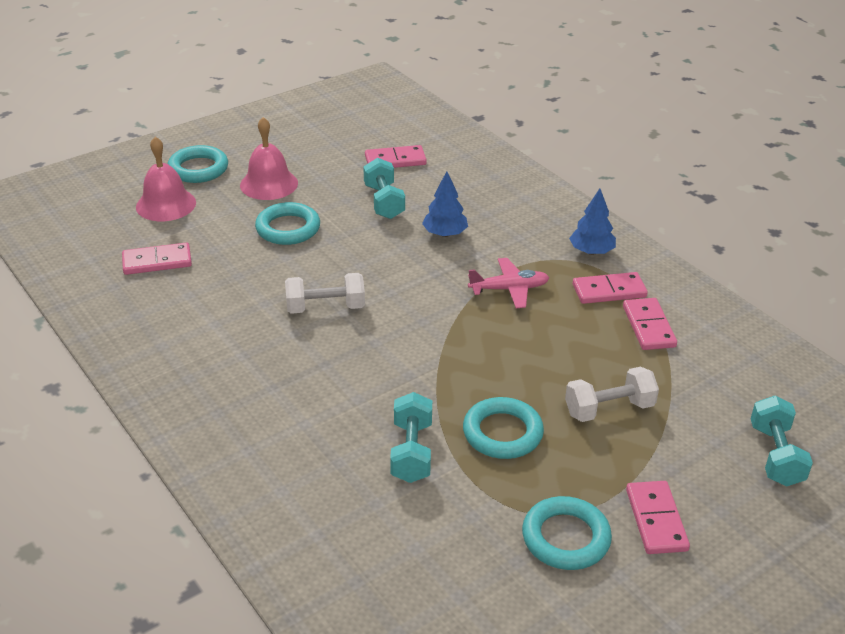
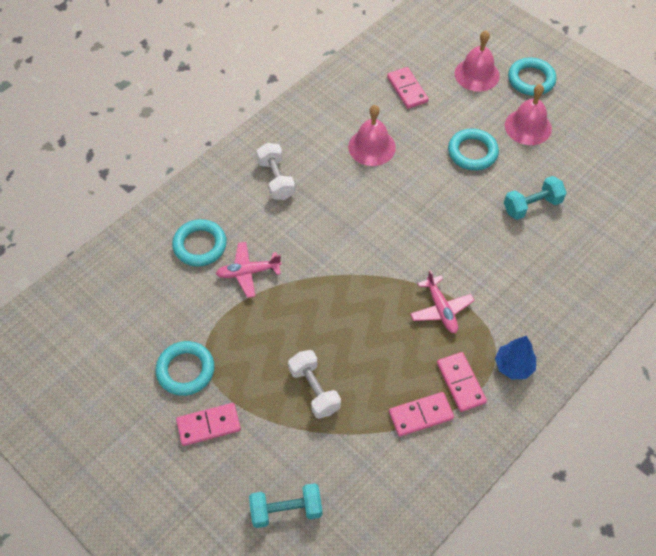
camera: 80 degrees right, 20 degrees up
(240, 306) = (372, 147): none -> pink bell
(325, 307) = (384, 195): white dumbbell -> white dumbbell (276, 179)
(395, 160) = (598, 202): pink domino -> none
(411, 452) = (248, 272): turquoise dumbbell -> pink plane
(445, 234) = (501, 255): blue tree -> none
(502, 433) = (276, 323): turquoise ring -> turquoise ring (200, 245)

